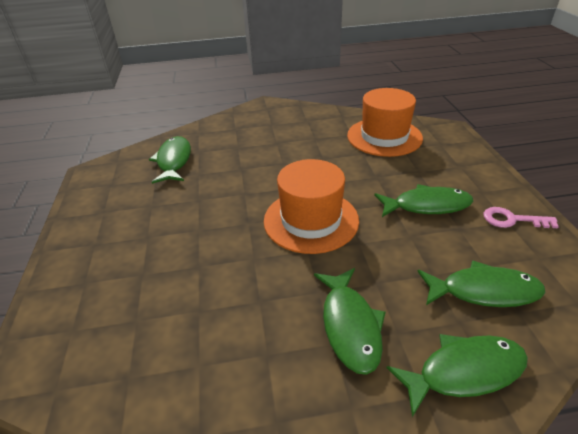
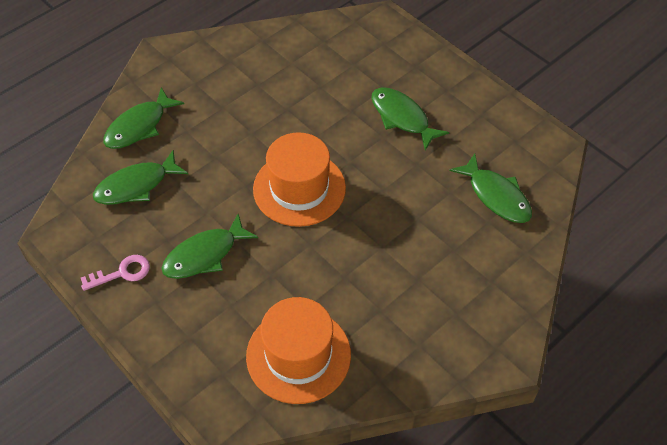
camera: 145 degrees right, 15 degrees up
(350, 325) = (218, 121): green fish -> green fish (402, 118)

